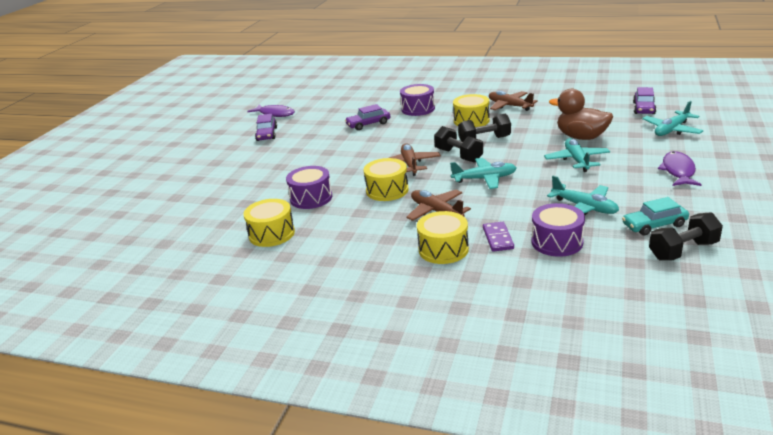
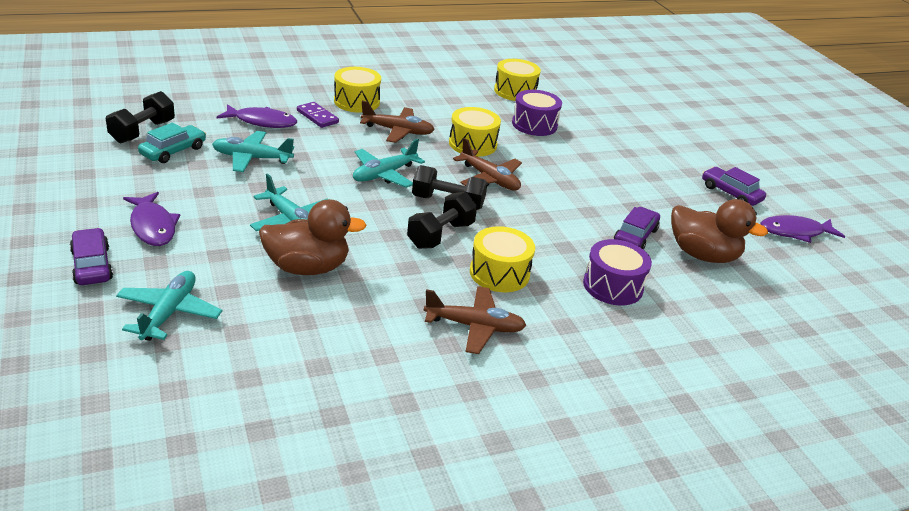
camera: 135 degrees right, 5 degrees up
(347, 113) = (702, 255): none -> brown duck
(557, 242) = (262, 122): purple drum -> purple fish
(643, 108) = (229, 371): purple car -> purple car (92, 265)

